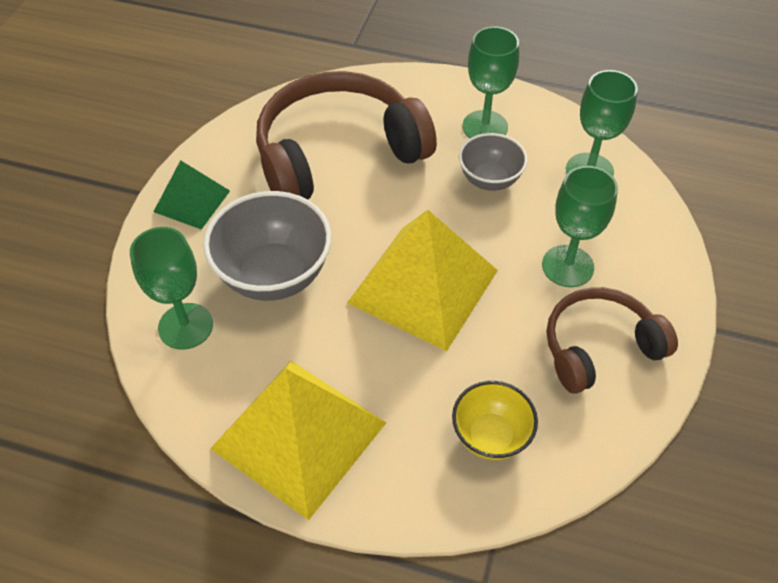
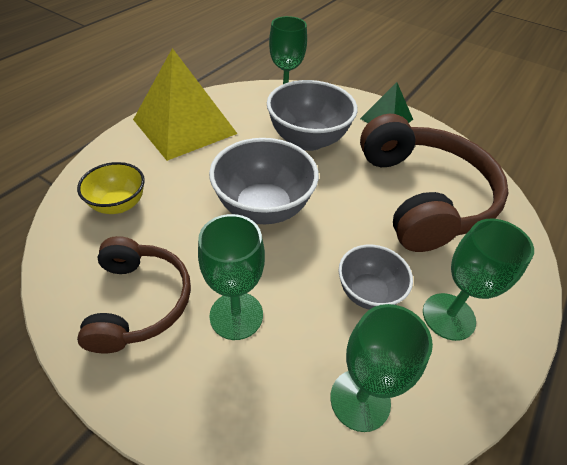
camera: 105 degrees right, 5 degrees down
(423, 286) = (263, 208): yellow pyramid -> grey bowl

